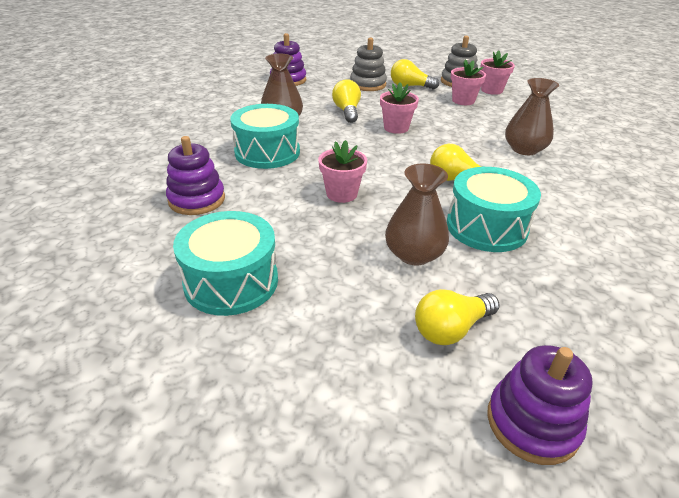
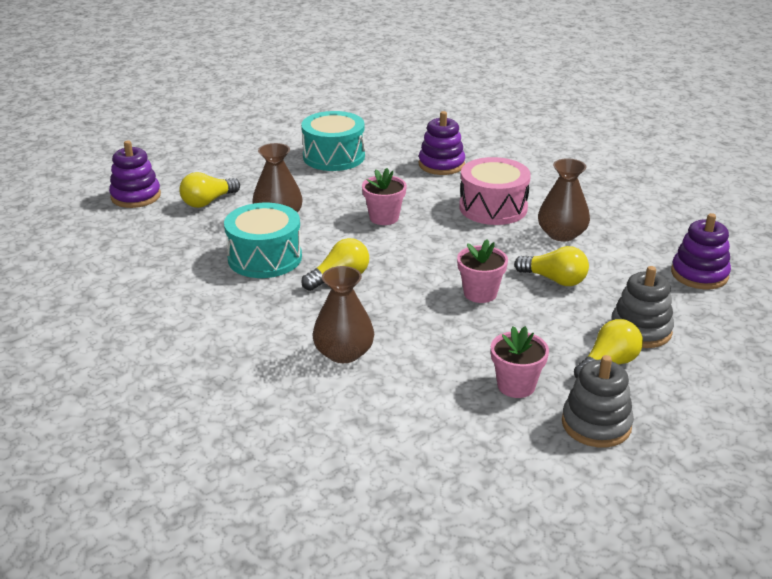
camera: 125 degrees right, 5 degrees down
(267, 152) = (493, 208): turquoise drum -> pink drum
(451, 329) = (208, 201): yellow light bulb -> yellow light bulb turned 135 degrees counterclockwise
(491, 90) = (533, 439): pink flower pot -> none

